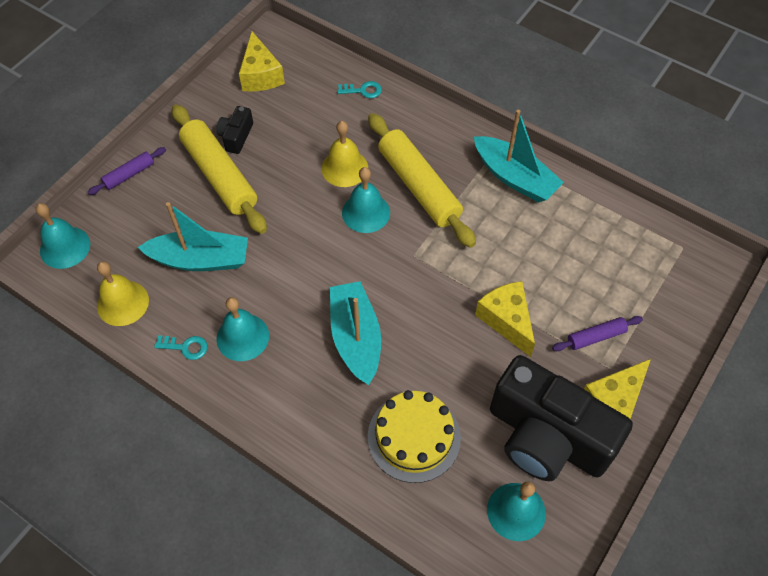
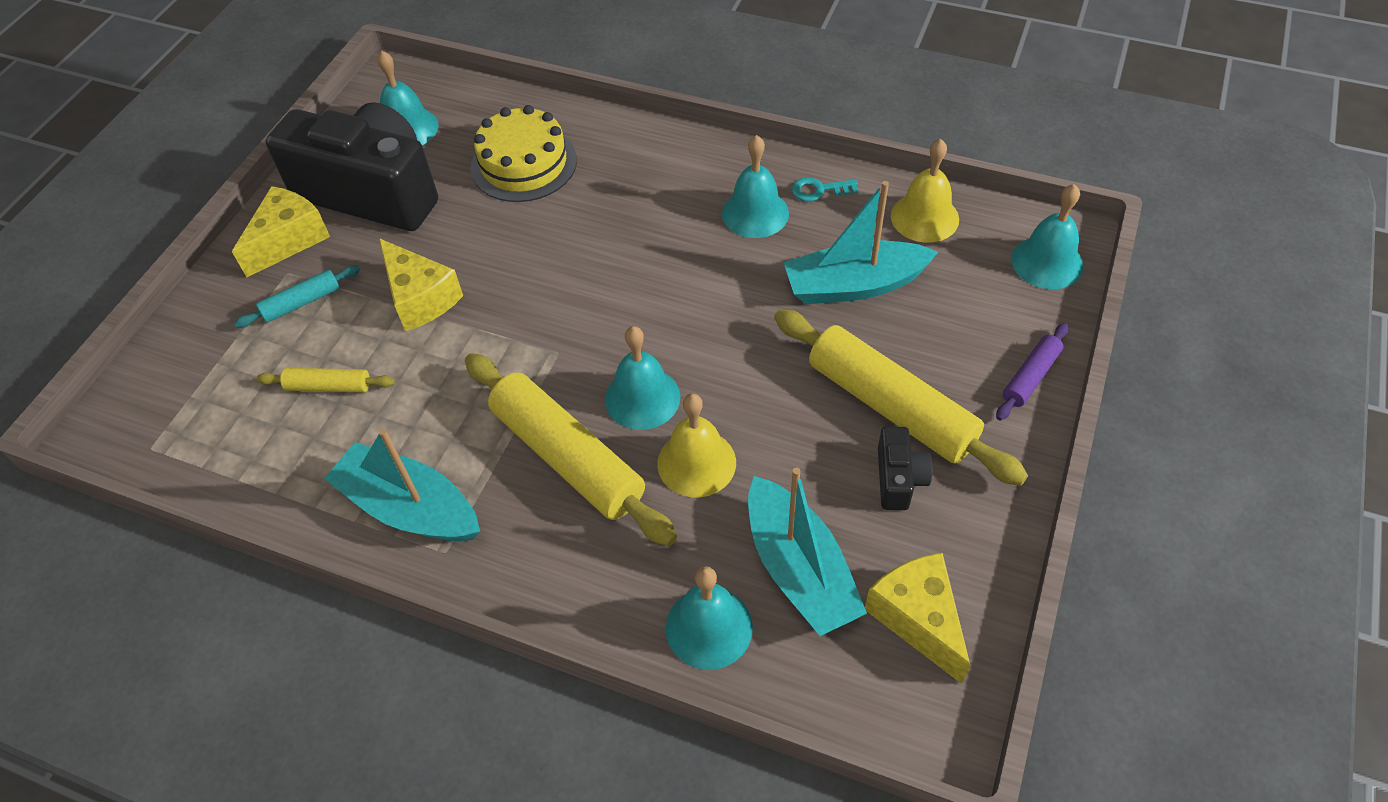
camera: 170 degrees right, 5 degrees down
(356, 338) = (614, 240): turquoise boat -> turquoise boat (799, 568)
(363, 90) = (709, 627): turquoise key -> turquoise bell
(569, 264) = (329, 386): none -> yellow rolling pin
(596, 337) = (302, 302): purple rolling pin -> turquoise rolling pin

